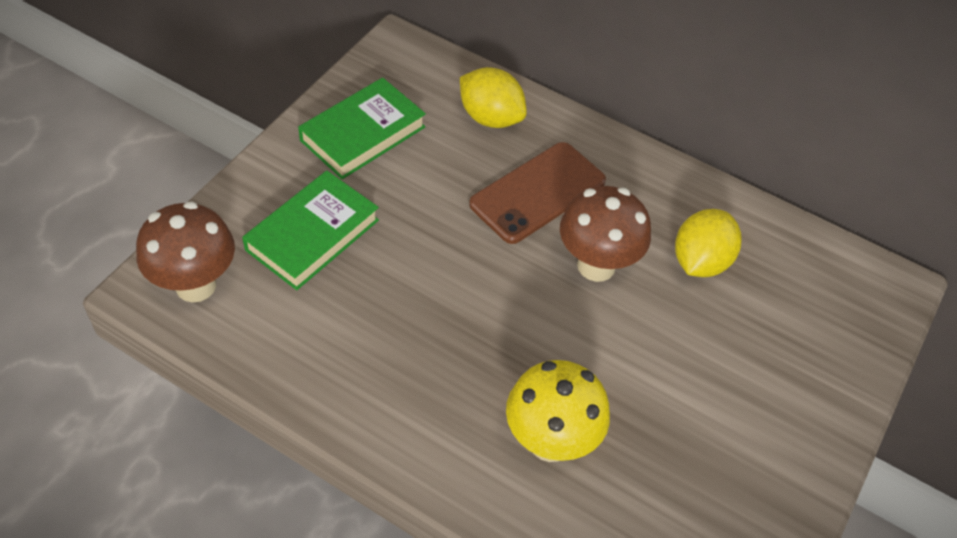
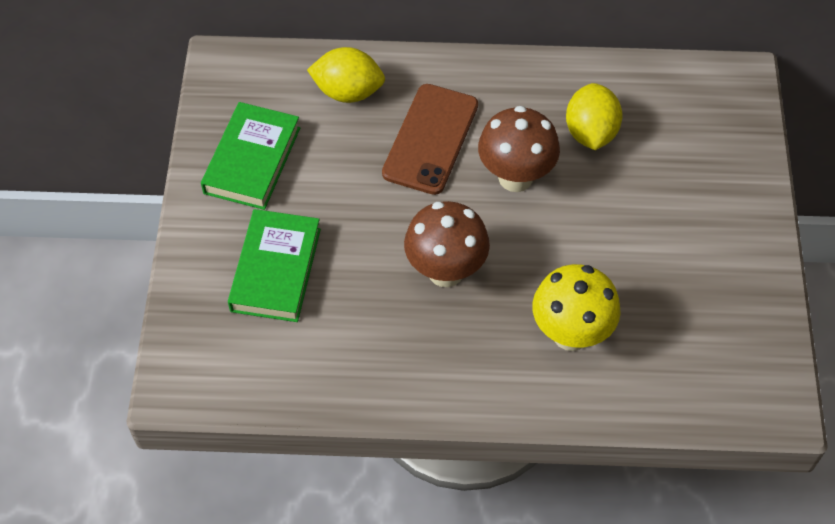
camera: 25 degrees left, 5 degrees up
(196, 285) = (213, 362): brown mushroom -> brown mushroom (445, 271)

